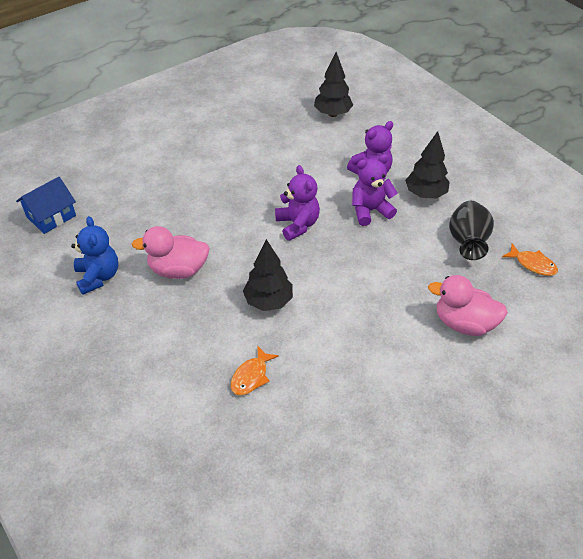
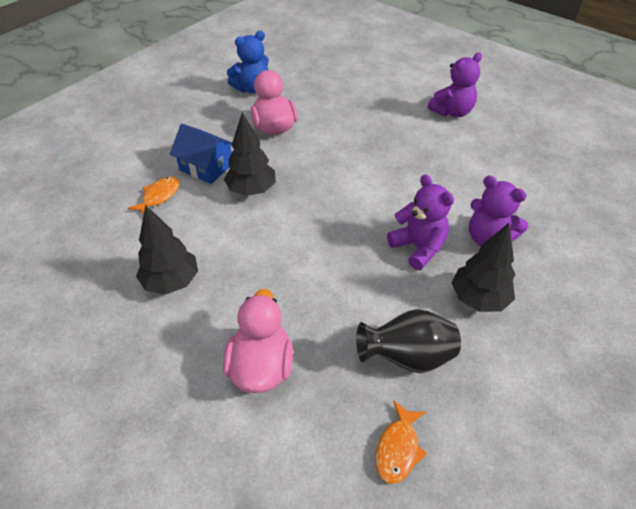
camera: 75 degrees right, 0 degrees up
(51, 216) = (310, 51): blue house -> blue house (206, 167)
(251, 376) = (159, 196): orange fish -> orange fish turned 105 degrees clockwise
(297, 225) = (366, 191): purple teddy bear -> purple teddy bear (452, 112)
(332, 114) = (573, 187): black tree -> black tree (171, 282)

